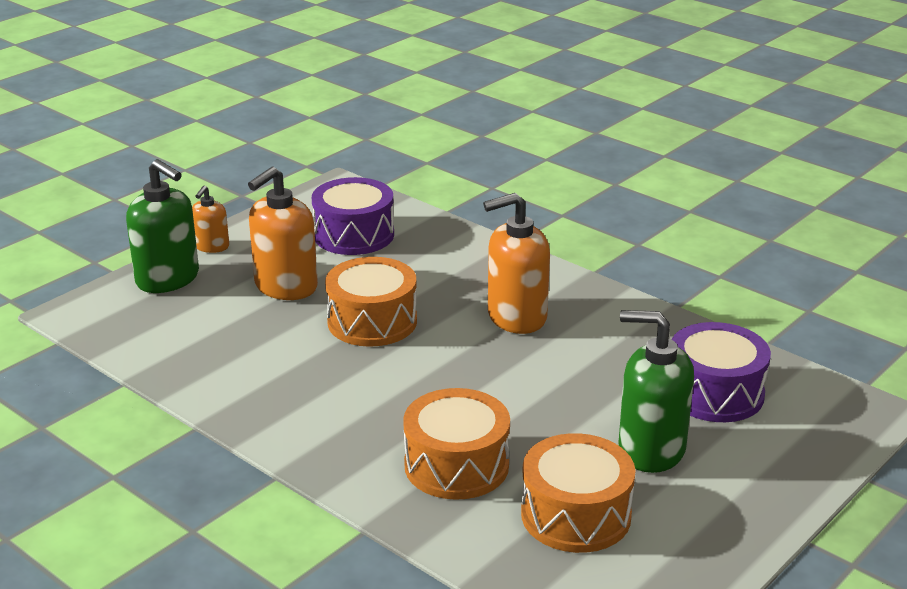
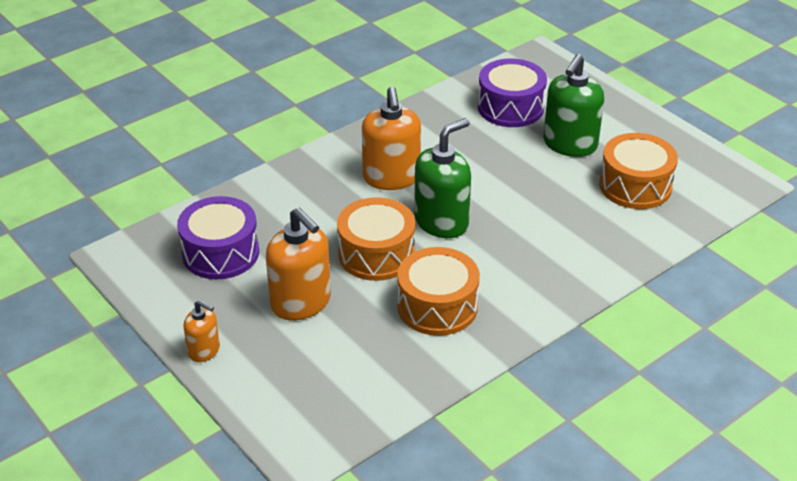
camera: 80 degrees left, 10 degrees up
(168, 279) = (259, 383): green soap dispenser -> green soap dispenser (441, 222)
(456, 465) = (578, 230): orange drum -> orange drum (437, 306)

